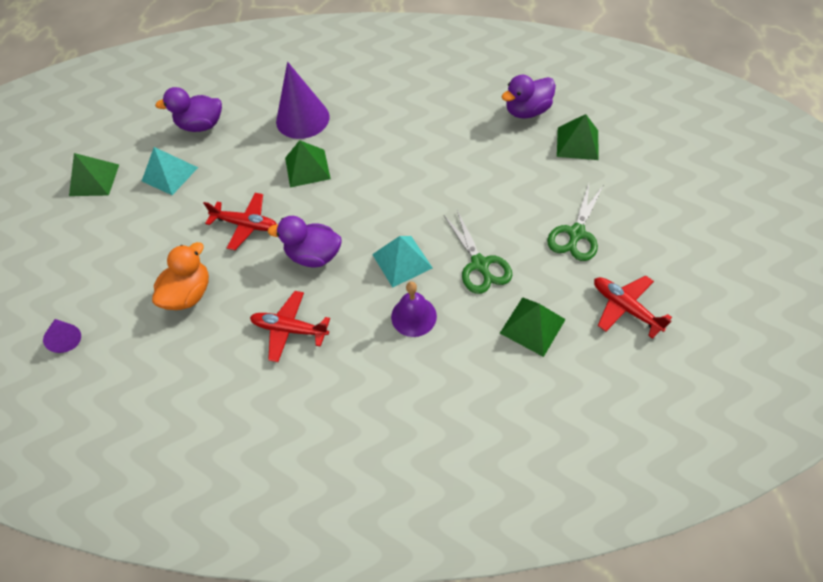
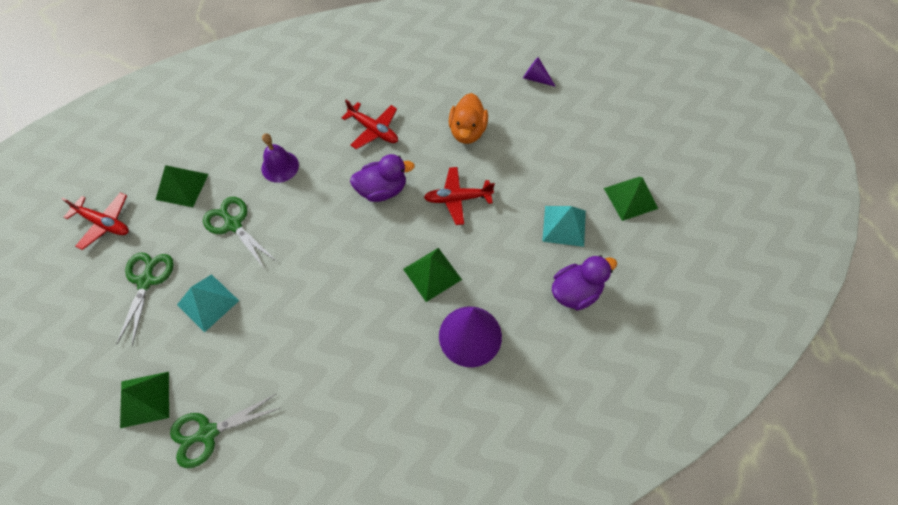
camera: 155 degrees right, 5 degrees up
(290, 329) = (374, 130): red plane -> red plane turned 45 degrees clockwise
(402, 261) = (303, 207): turquoise pyramid -> turquoise pyramid (208, 302)
(527, 111) = (208, 433): purple duck -> green scissors

